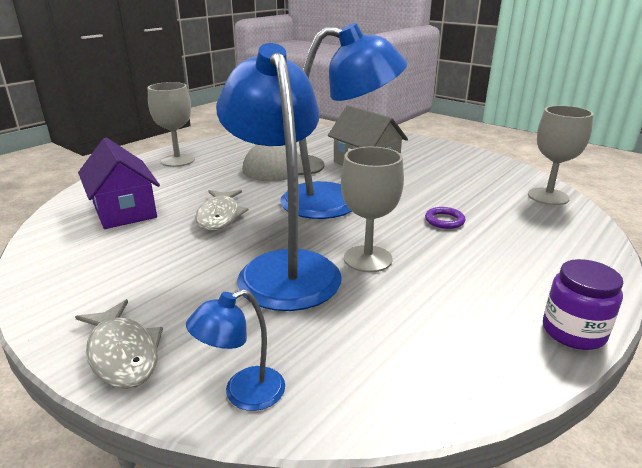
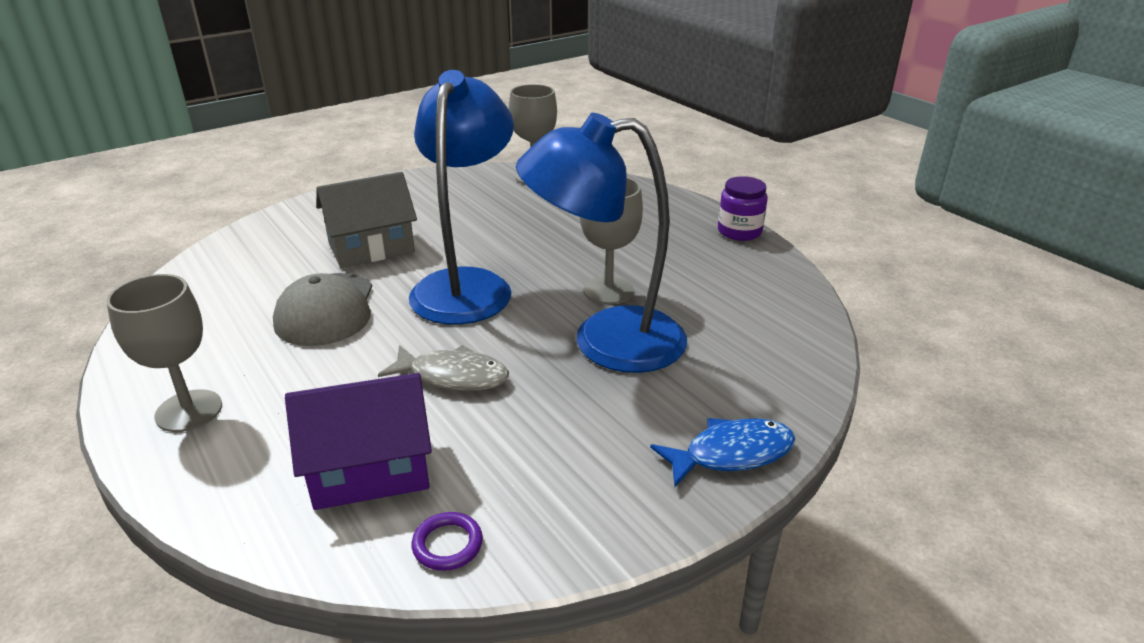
camera: 75 degrees left, 5 degrees up
(123, 353) = (731, 454): grey fish -> blue fish
(243, 394) = (793, 382): blue lamp -> none
(444, 220) = (552, 236): purple ring -> purple ring (447, 544)

